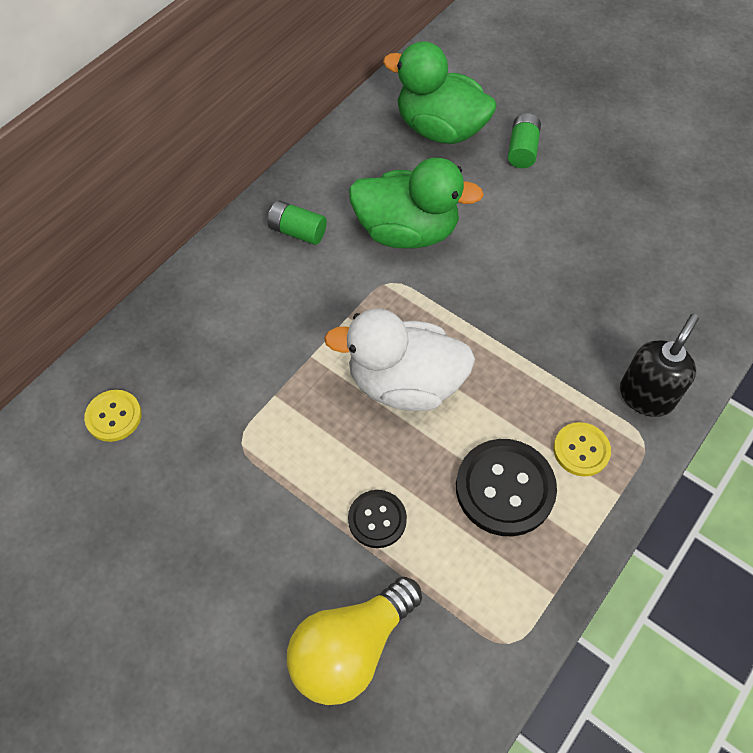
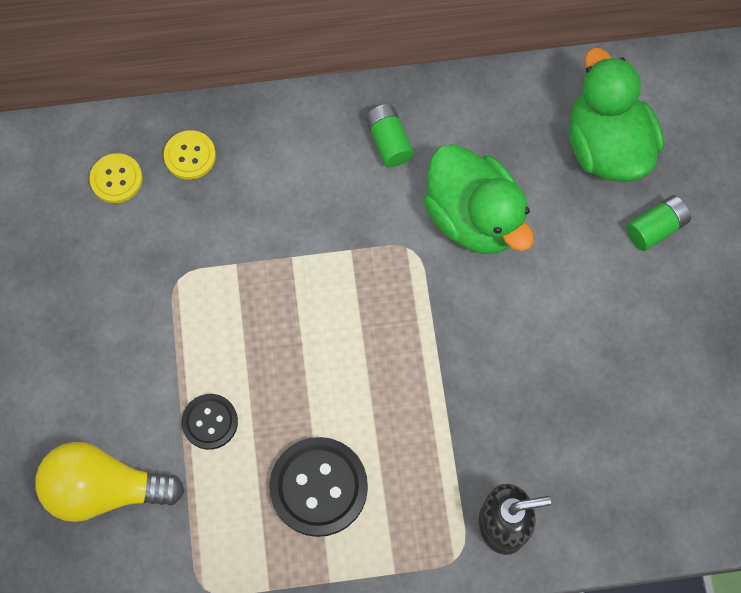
camera: 45 degrees right, 10 degrees up
(404, 383) = (335, 342): white duck -> none
(581, 450) = (405, 515): yellow button -> yellow button (190, 156)

